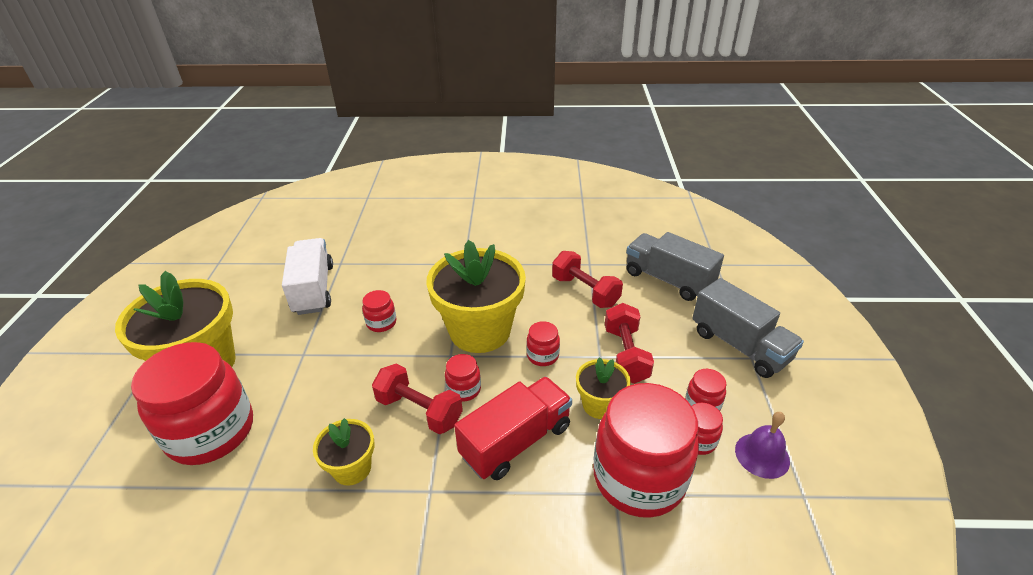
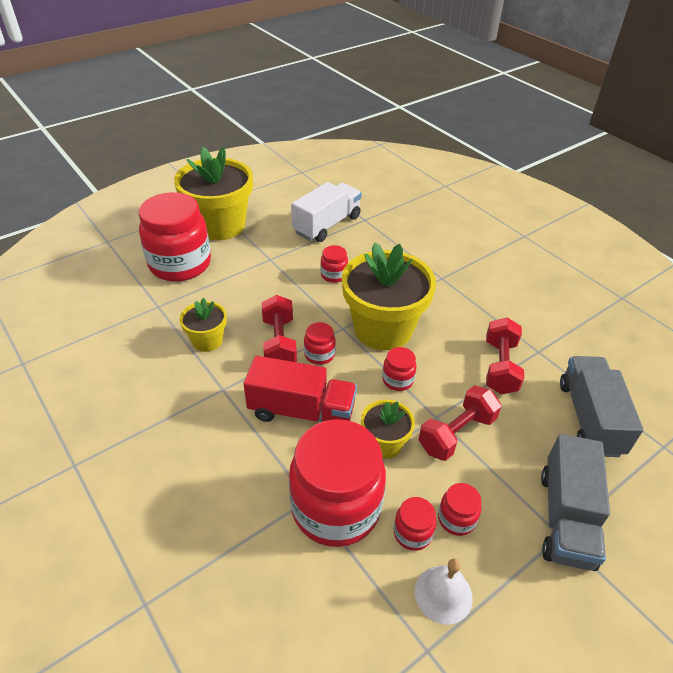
camera: 50 degrees right, 5 degrees up
(762, 455) = (443, 594): purple bell -> white bell

